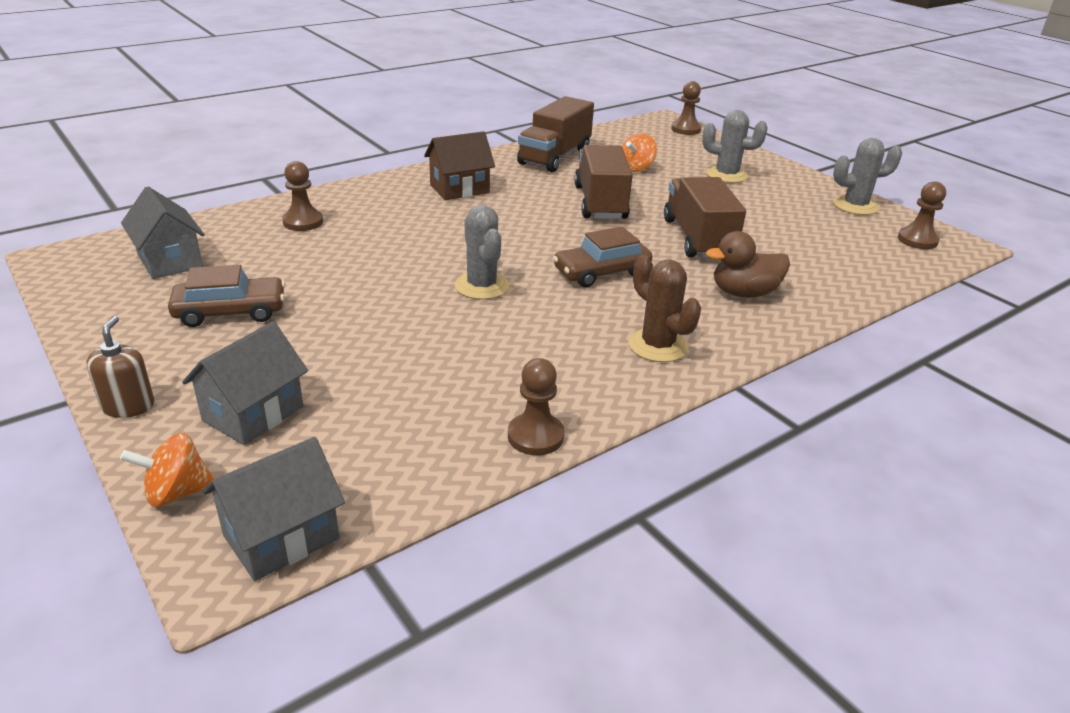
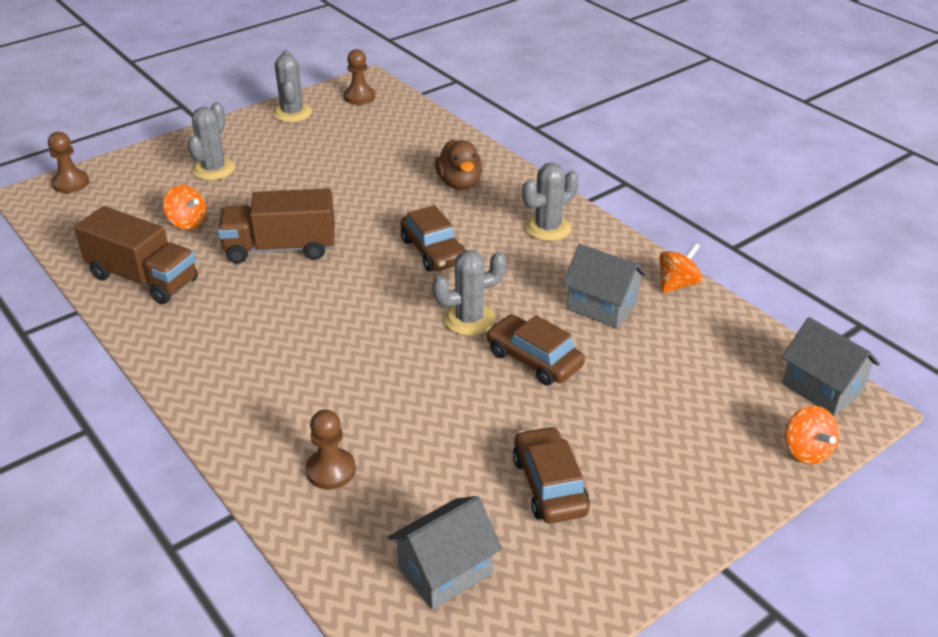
camera: 90 degrees left, 5 degrees up
(128, 406) = (720, 514): brown soap dispenser -> none
(253, 413) = (702, 431): grey house -> grey house (602, 306)
(409, 317) = (534, 359): none -> brown car
(459, 189) = (236, 349): brown house -> none
(535, 436) = (677, 284): brown pawn -> orange spinning top
(657, 346) = (548, 228): brown cactus -> grey cactus
(698, 238) = (362, 197): brown truck -> none

